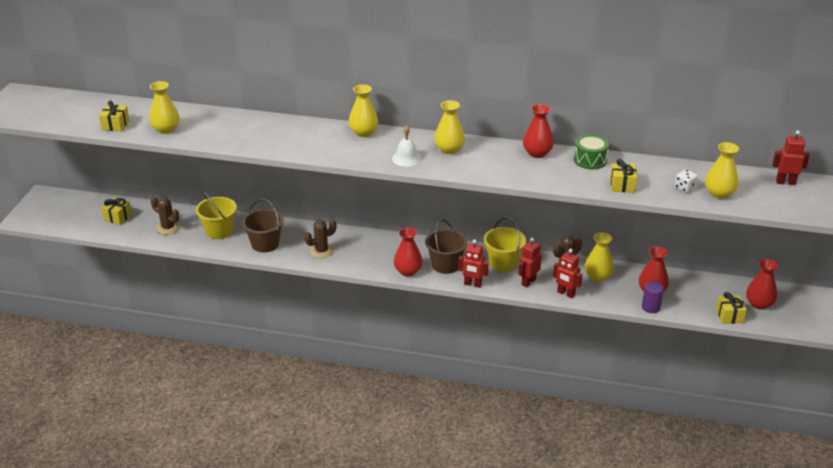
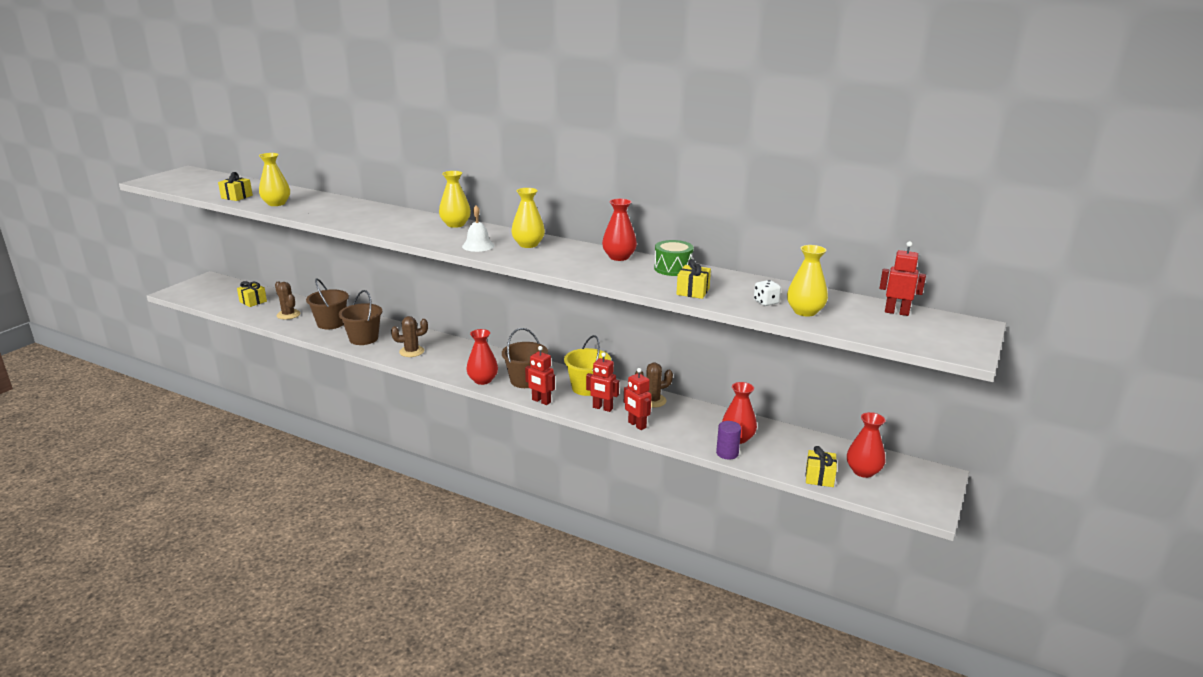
camera: 15 degrees right, 10 degrees down
(219, 231) = (331, 323): yellow bucket -> brown bucket
(528, 282) = (602, 408): red robot -> red robot turned 120 degrees counterclockwise
(598, 276) = (683, 415): yellow vase -> none

